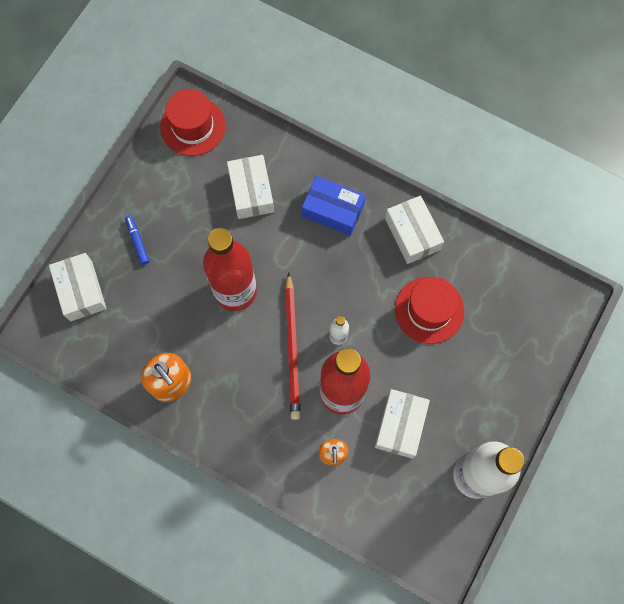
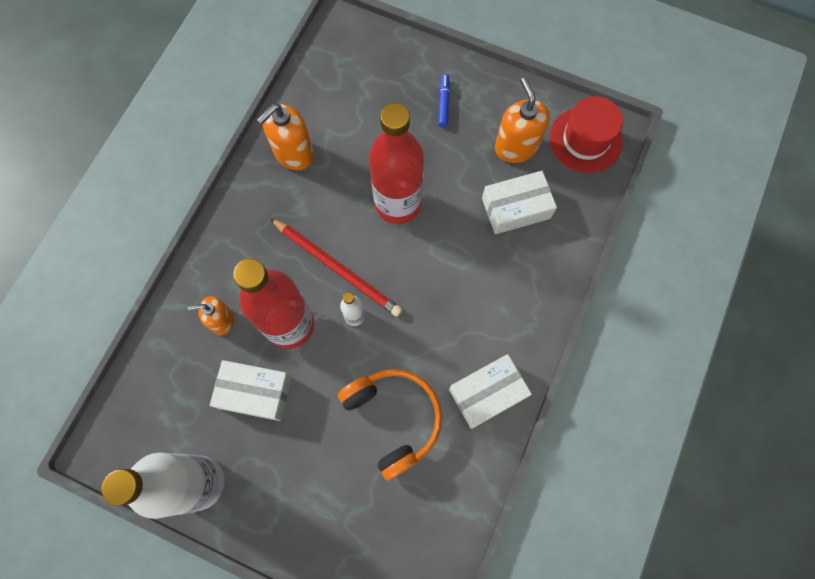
camera: 85 degrees right, 0 degrees up
(81, 290) = (385, 59): white box -> none
(137, 241) = (443, 103): blue marker -> blue marker turned 60 degrees counterclockwise
(192, 184) = (516, 147): none -> orange soap dispenser
(292, 348) = (337, 268): red pencil -> red pencil turned 135 degrees counterclockwise
(333, 210) = (505, 298): blue box -> none
(429, 310) = (393, 419): red hat -> orange headphones

